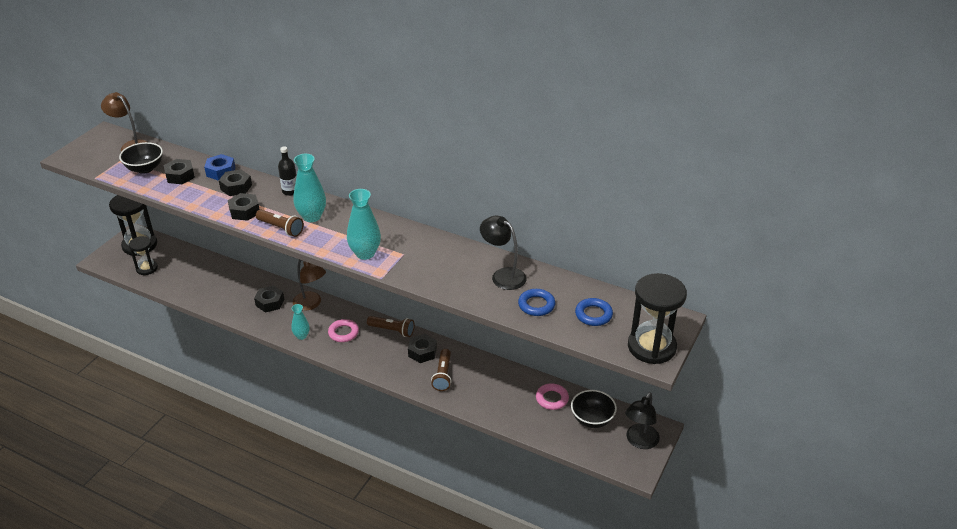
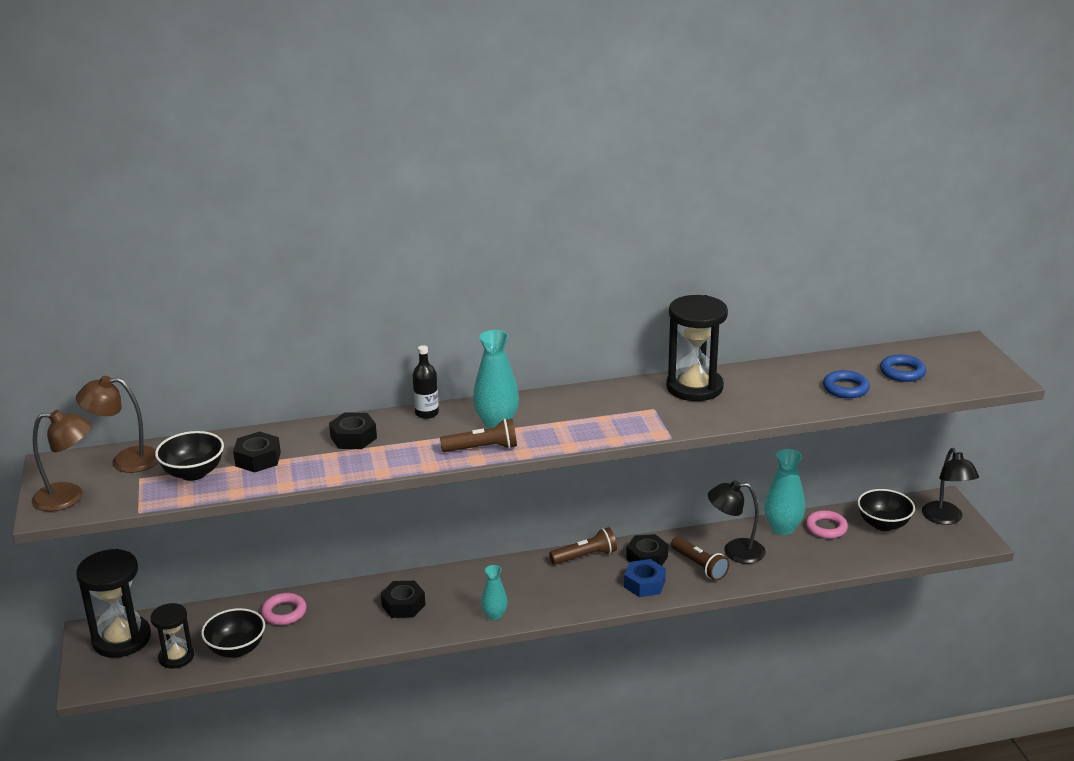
camera: 40 degrees left, 10 degrees down
(173, 280) = (236, 649): none -> black bowl
(221, 171) = (304, 432): blue nut -> blue nut (644, 584)
(244, 211) = (409, 453): black nut -> none
(311, 304) = (455, 580): brown lamp -> brown lamp (68, 497)
(343, 333) = (537, 587): pink ring -> pink ring (284, 612)
(365, 253) = (615, 426): turquoise vase -> turquoise vase (782, 528)
(503, 275) = (775, 381): black lamp -> black lamp (735, 551)
(651, 347) = (985, 372): black hourglass -> black hourglass (694, 387)

